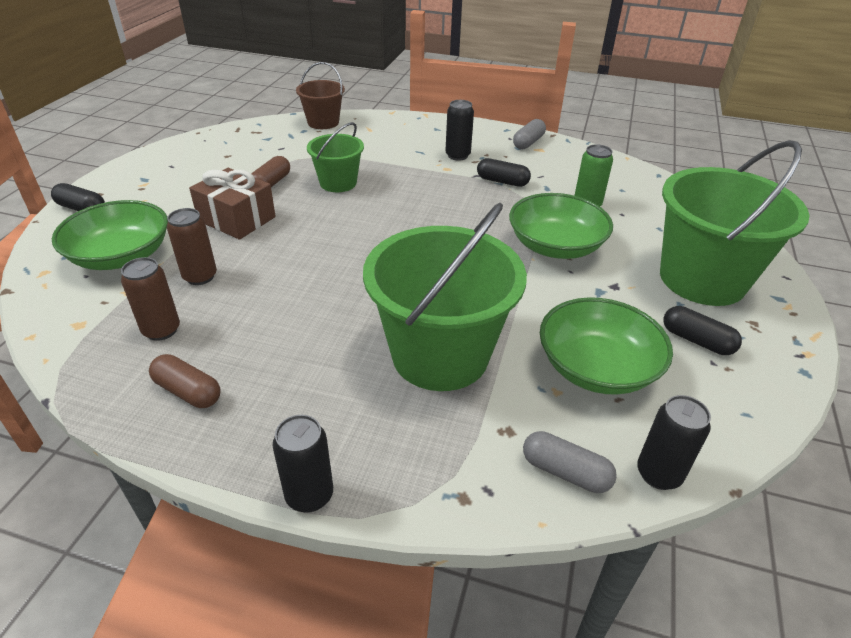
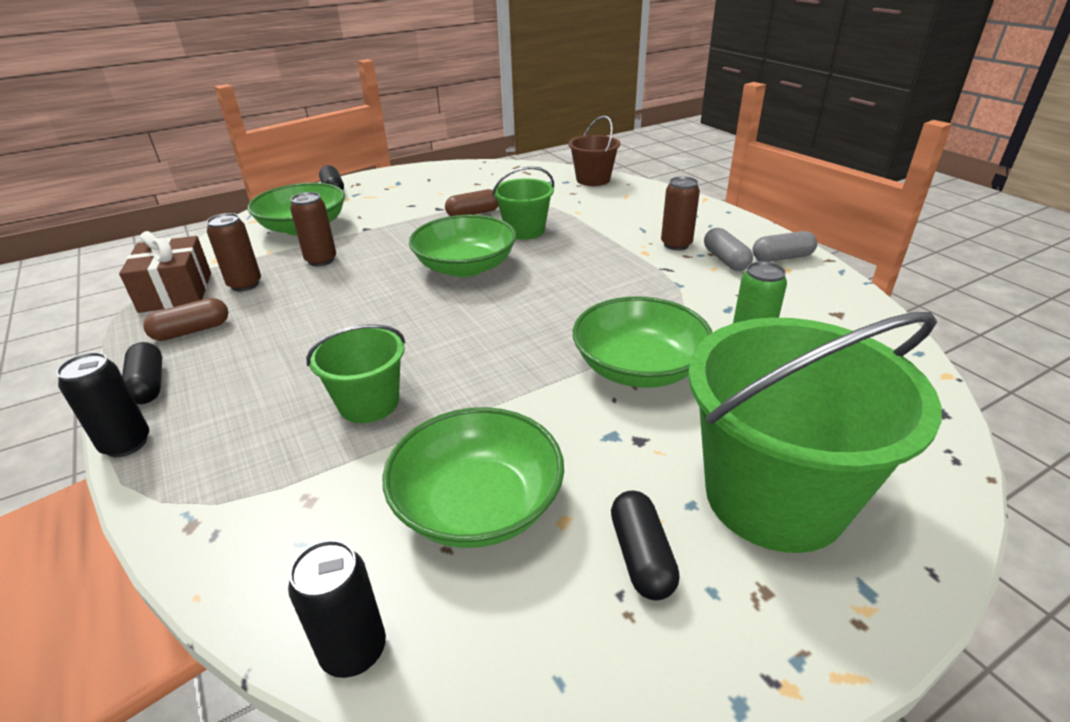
camera: 45 degrees right, 5 degrees down
(188, 391) = (192, 331): brown capsule -> brown capsule turned 75 degrees clockwise
(237, 219) = (408, 230): brown gift -> brown gift (176, 292)
(340, 229) = (465, 267): none -> green bowl
(440, 355) = (369, 403): green bucket -> green bucket, size x0.53
(457, 155) = (676, 244): black can -> brown can
(502, 181) = (684, 284): black capsule -> black capsule (148, 385)
(565, 472) = (286, 572): grey capsule -> grey capsule (725, 260)

